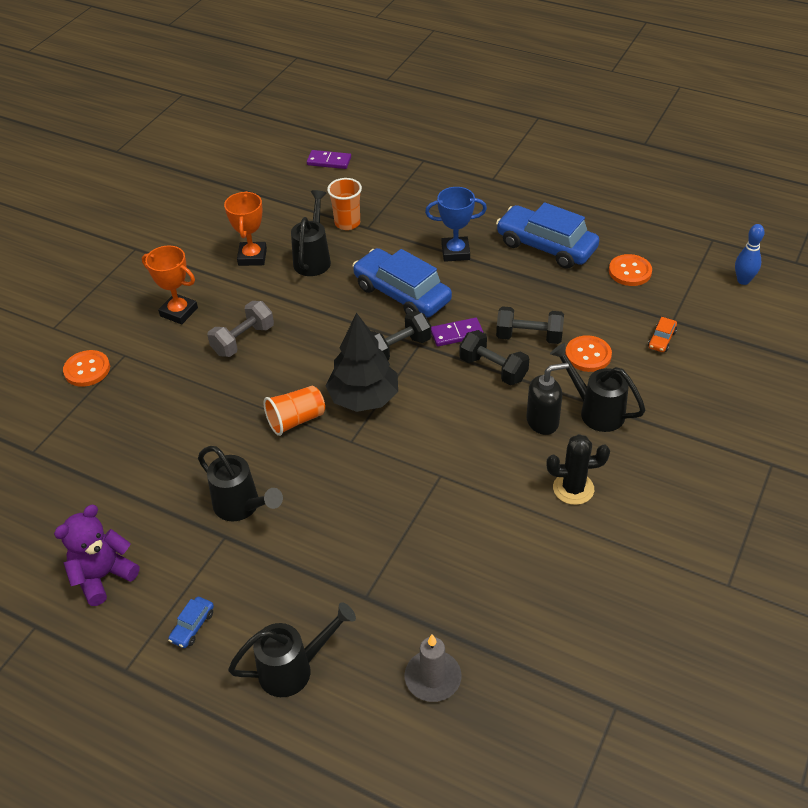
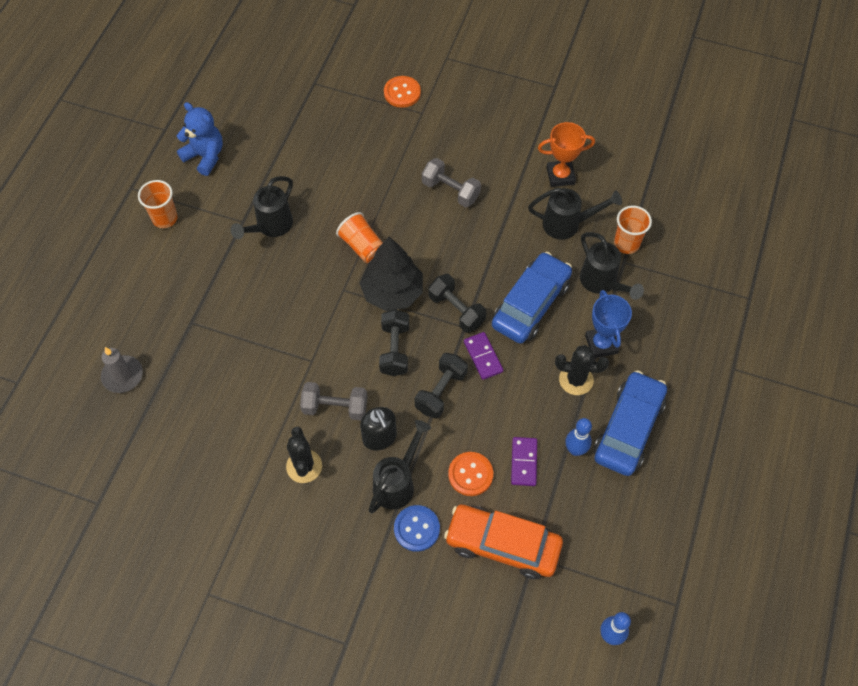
camera: 80 degrees right, 15 degrees up
(103, 576) = (205, 156): purple teddy bear -> blue teddy bear
(179, 312) = (478, 137): orange trophy -> none
(192, 626) = (165, 218): blue car -> orange cup
(294, 669) = (131, 287): black watering can -> black watering can (602, 283)
(329, 161) = (723, 212): purple domino -> purple domino (524, 462)
(491, 273) = (576, 380): none -> black cactus
(503, 457) = (335, 407): none -> grey dumbbell
(529, 337) = (488, 420): black dumbbell -> black dumbbell (394, 349)
(565, 281) = (575, 450): none -> blue bowling pin
(630, 271) = (603, 514): orange button -> none
(646, 400) = (416, 529): none -> blue button
(661, 339) = (502, 545): orange car -> orange car, size x2.46

